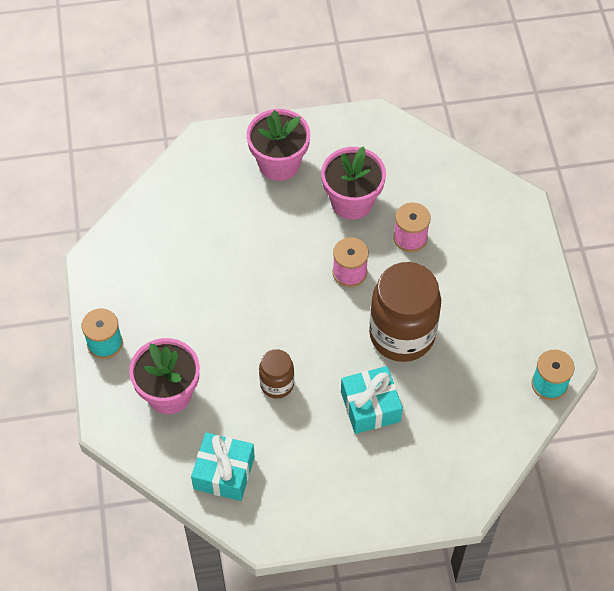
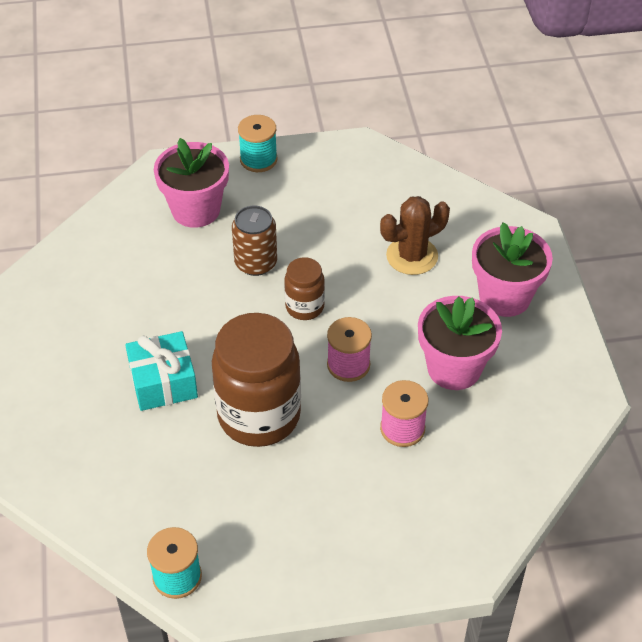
camera: 90 degrees right, 10 degrees down
(224, 473) = (98, 255): turquoise gift -> none
(233, 225) = (412, 256): none -> brown cactus
(237, 342) = (256, 263): none -> brown can
(277, 384) = (199, 297): brown jar -> brown jar (304, 307)

